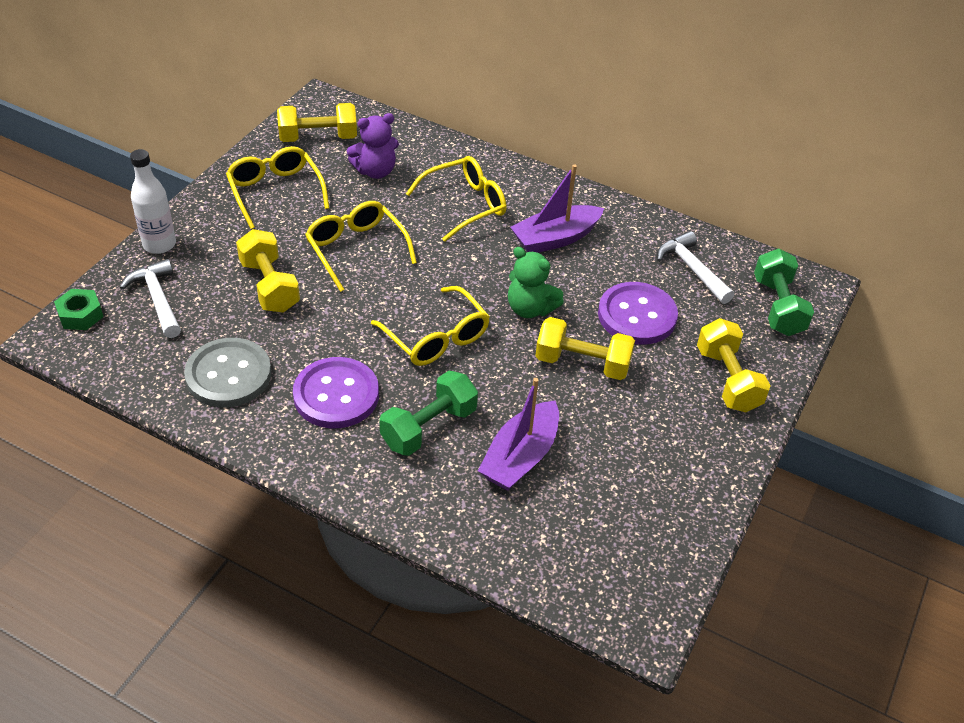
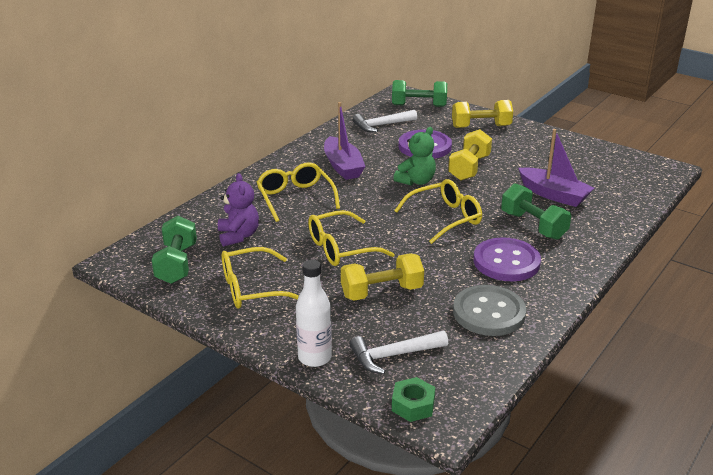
camera: 80 degrees left, 15 degrees down
(318, 137) = (177, 264): yellow dumbbell -> green dumbbell

